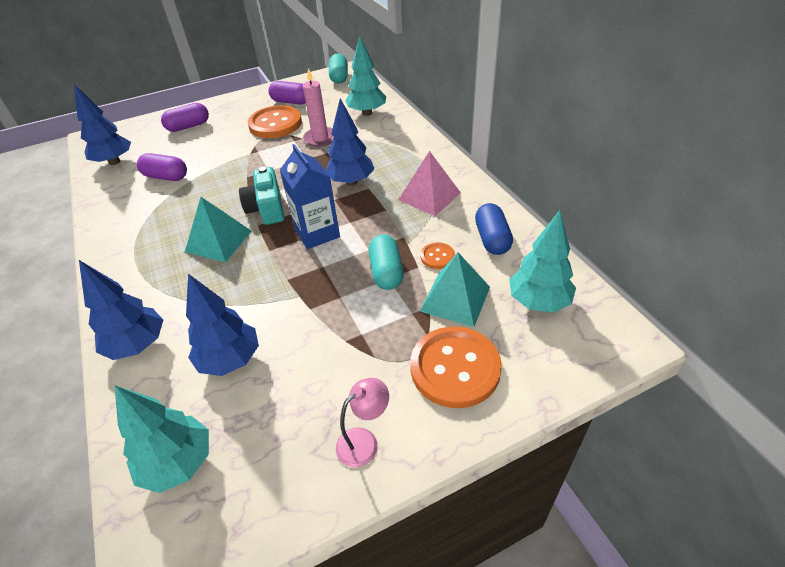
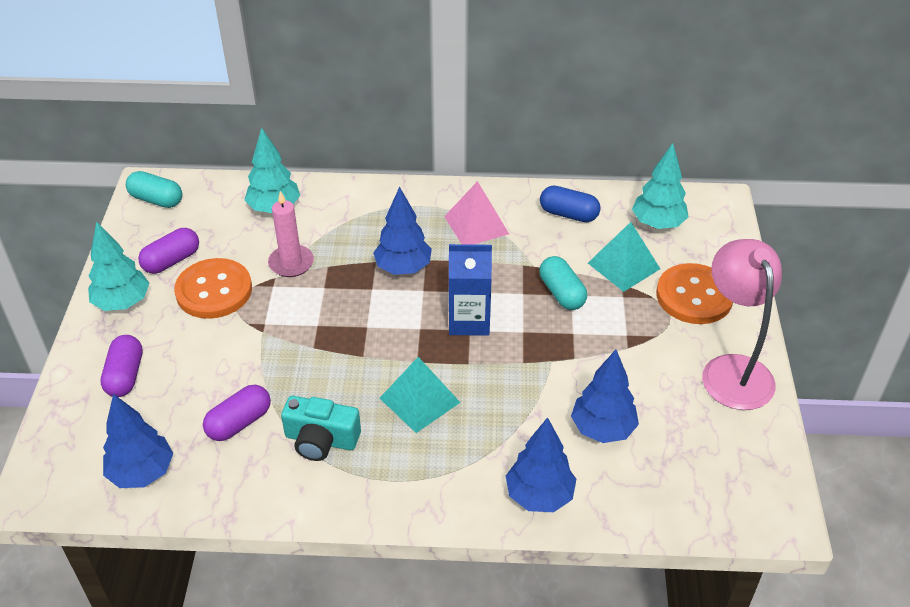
camera: 65 degrees left, 0 degrees up
(179, 463) = (695, 487): turquoise tree -> turquoise tree (122, 303)
(267, 208) = (393, 346): turquoise camera -> turquoise camera (321, 440)
(364, 441) = (732, 369): pink lamp -> pink lamp, size x2.09
(386, 272) = (562, 293): turquoise capsule -> turquoise capsule turned 45 degrees clockwise
(437, 257) = (566, 255): orange button -> none

